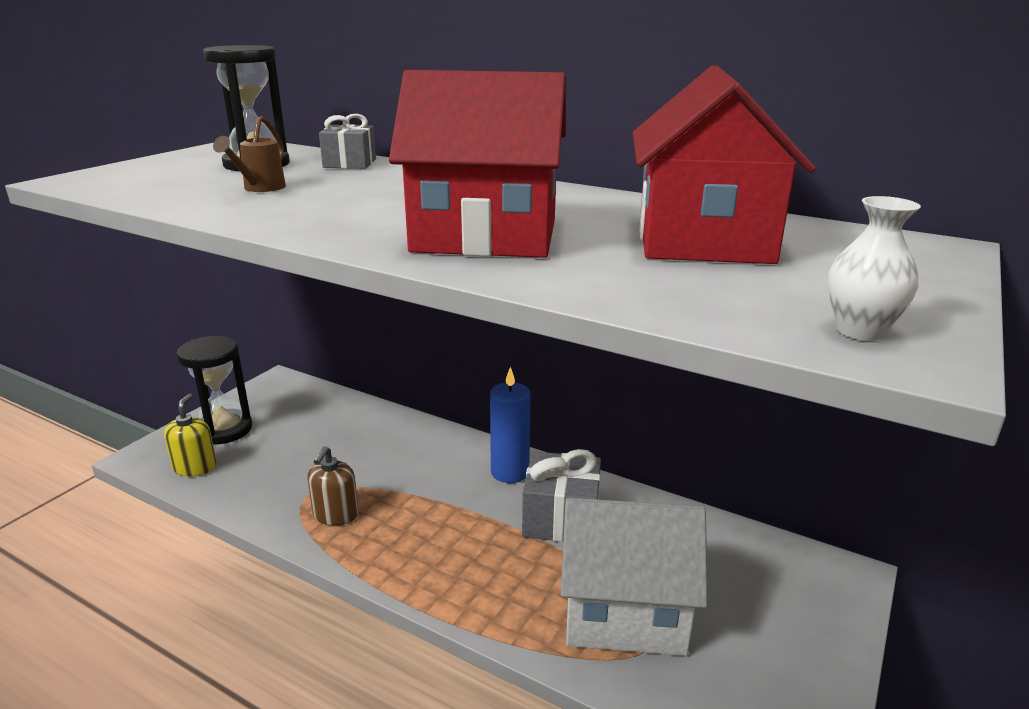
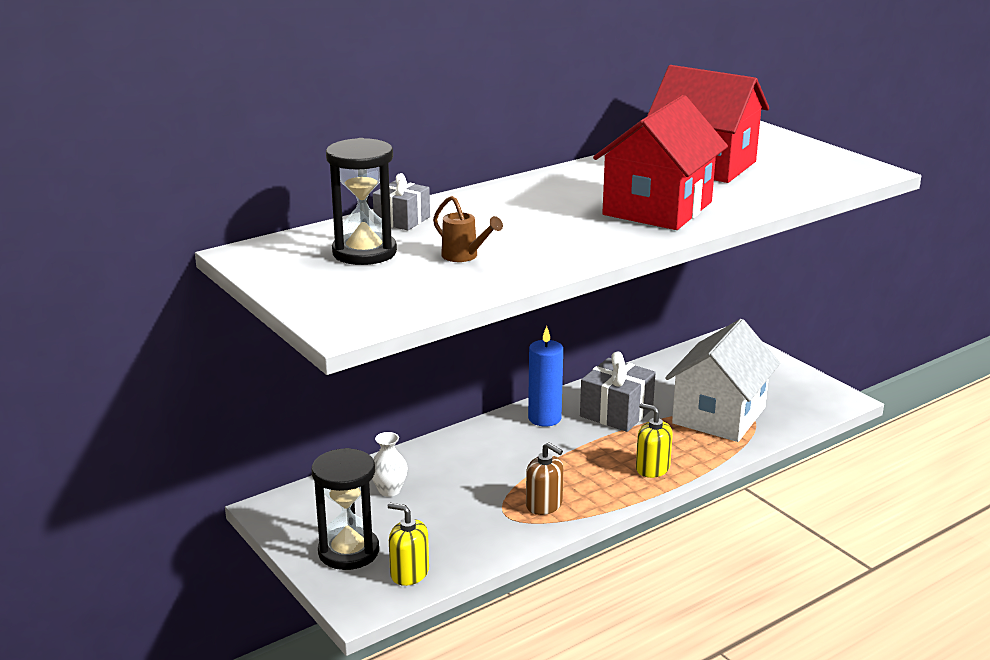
camera: 65 degrees left, 0 degrees up
(451, 577) = (652, 468): none -> yellow soap dispenser
(860, 331) = (845, 171): white vase -> white vase (389, 490)

